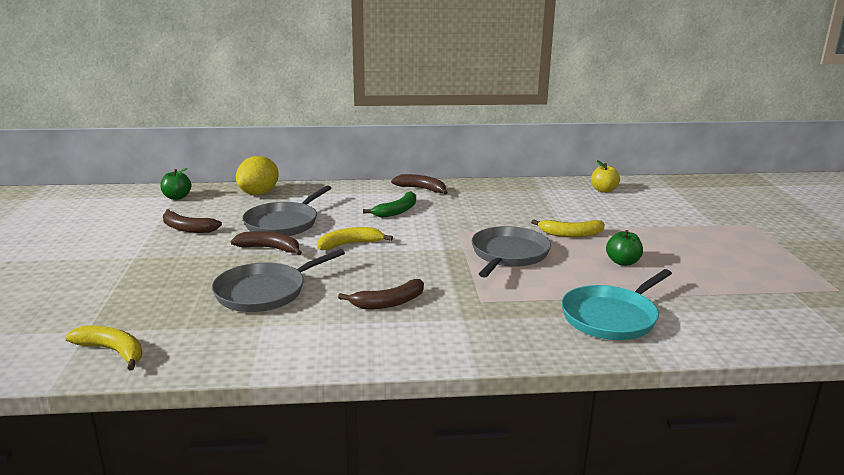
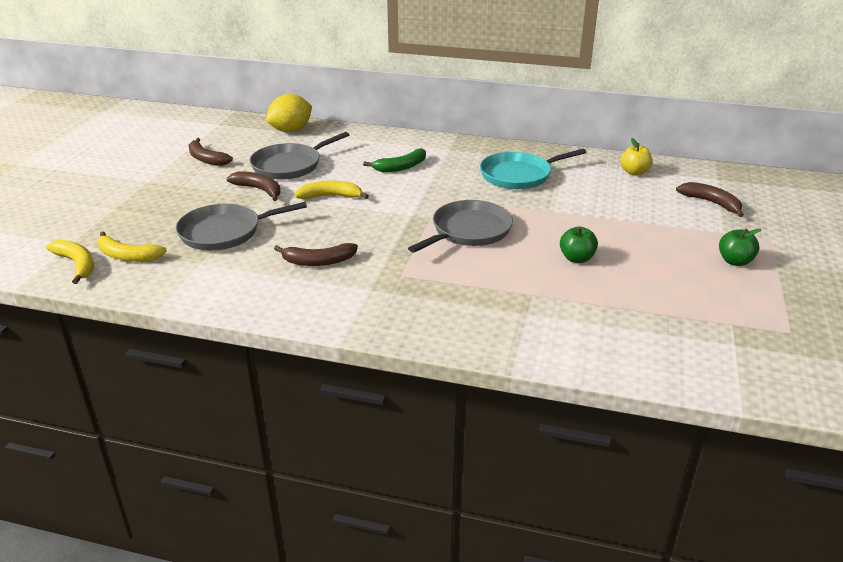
camera: 20 degrees right, 10 degrees up
(177, 197) = (219, 125): green apple -> green apple (735, 261)
(421, 189) = (444, 145): brown banana -> brown banana (711, 203)
(571, 234) = (551, 218): yellow banana -> yellow banana (127, 256)
(611, 317) = (510, 314): turquoise pan -> turquoise pan (519, 175)

